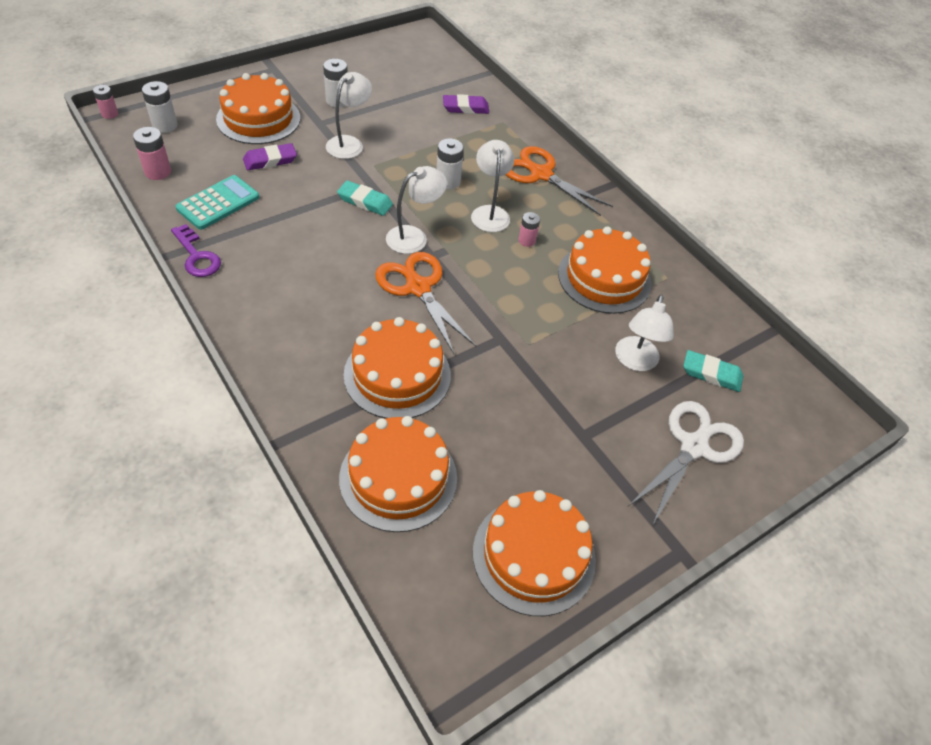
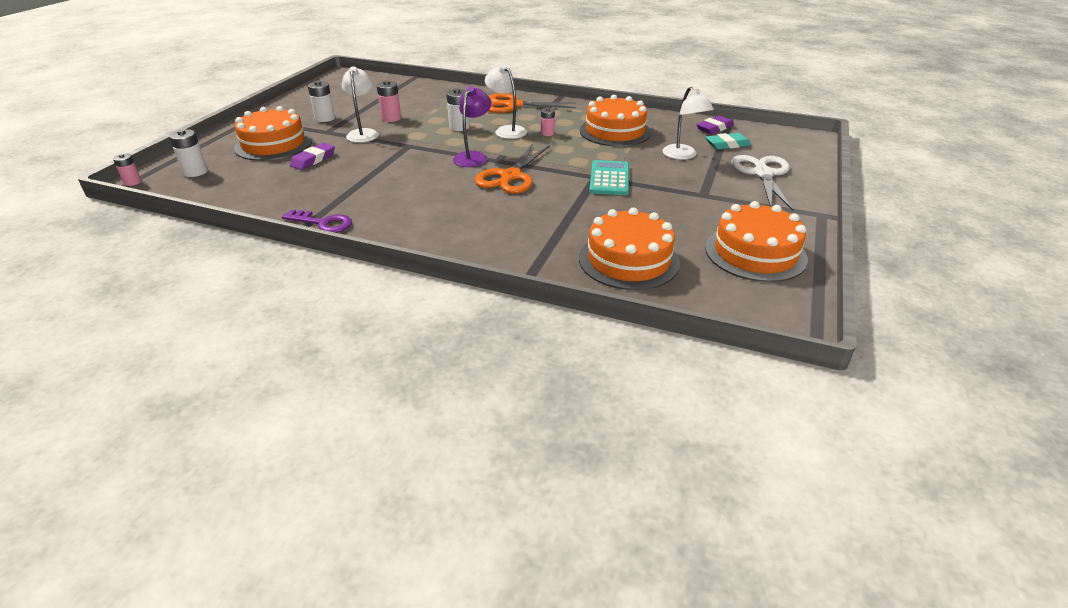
camera: 30 degrees left, 15 degrees down
(158, 172) = (224, 195): pink battery -> pink battery (391, 118)
(218, 203) = (301, 192): turquoise calculator -> turquoise calculator (609, 179)
(365, 201) = (415, 154): turquoise eraser -> none
(397, 375) = (556, 217): orange cake -> none
(414, 236) = (473, 156): white lamp -> purple lamp
(418, 288) = (510, 176): orange scissors -> orange scissors turned 90 degrees counterclockwise
(465, 108) = (422, 94): purple eraser -> purple eraser (714, 128)

